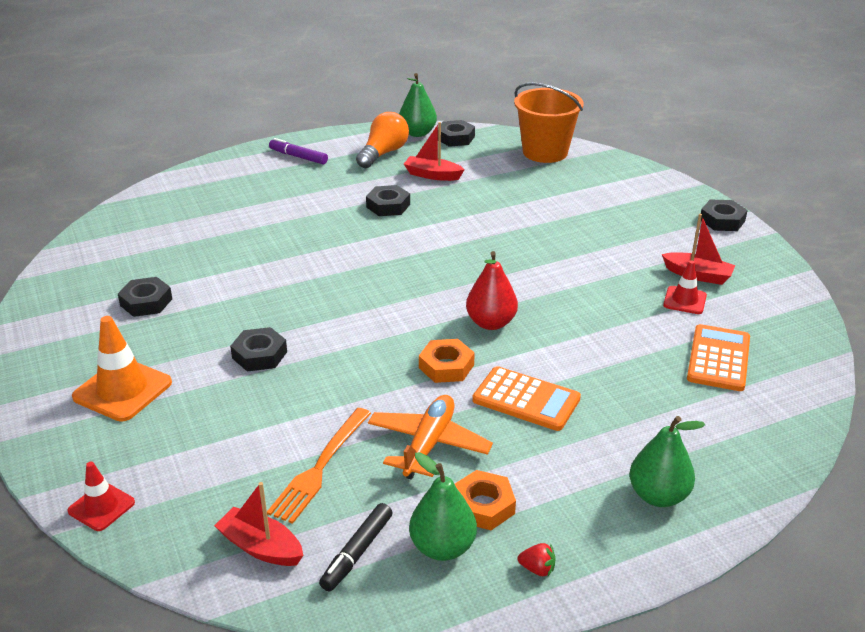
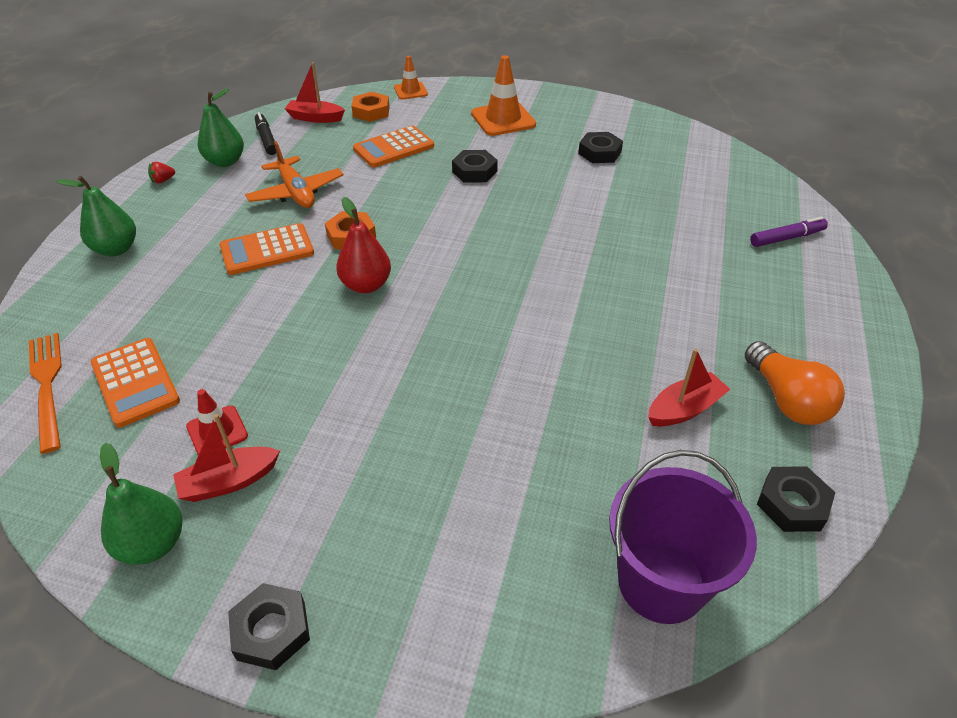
camera: 130 degrees right, 10 degrees up
(101, 507) = (410, 91): red traffic cone -> orange traffic cone
(261, 547) = (315, 118): red boat -> red boat turned 150 degrees counterclockwise
(268, 432) = (394, 148): none -> orange calculator
(298, 157) = (826, 325): purple marker -> purple marker (786, 238)
(320, 467) = (339, 152): orange fork -> orange fork (47, 385)
(388, 206) = (637, 333): black nut -> none
(417, 133) = (838, 471): green pear -> green pear (153, 544)
(483, 506) = (225, 186): orange nut -> orange nut (371, 112)
(545, 152) = (661, 582): orange bucket -> purple bucket

